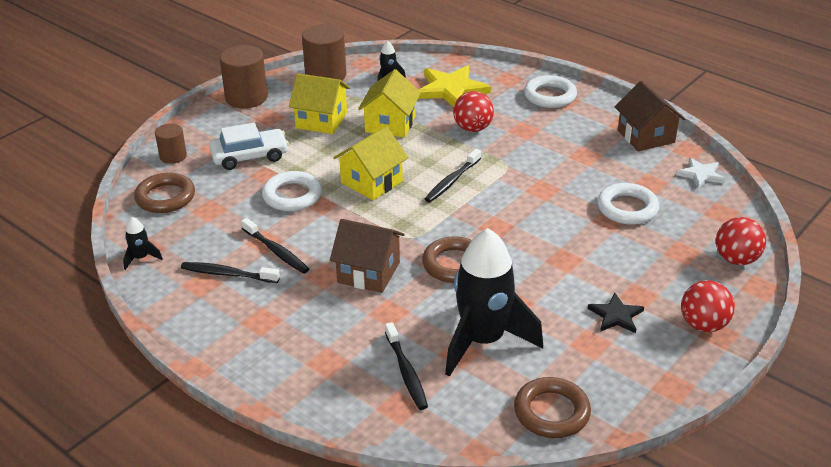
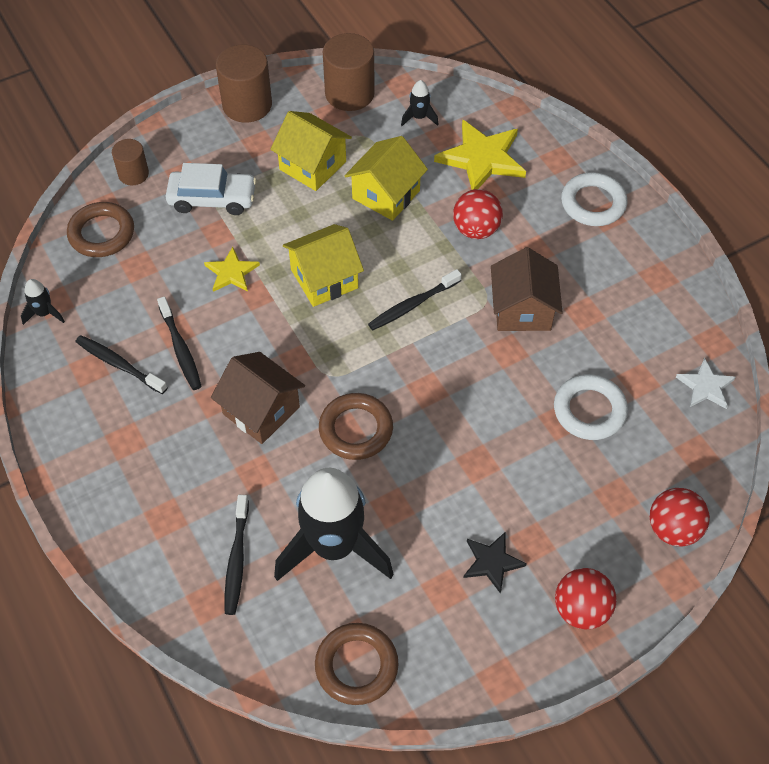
camera: 20 degrees right, 20 degrees up
(292, 196) = (231, 272): white ring -> yellow star
(646, 136) = (673, 305): brown house -> brown house (522, 310)

